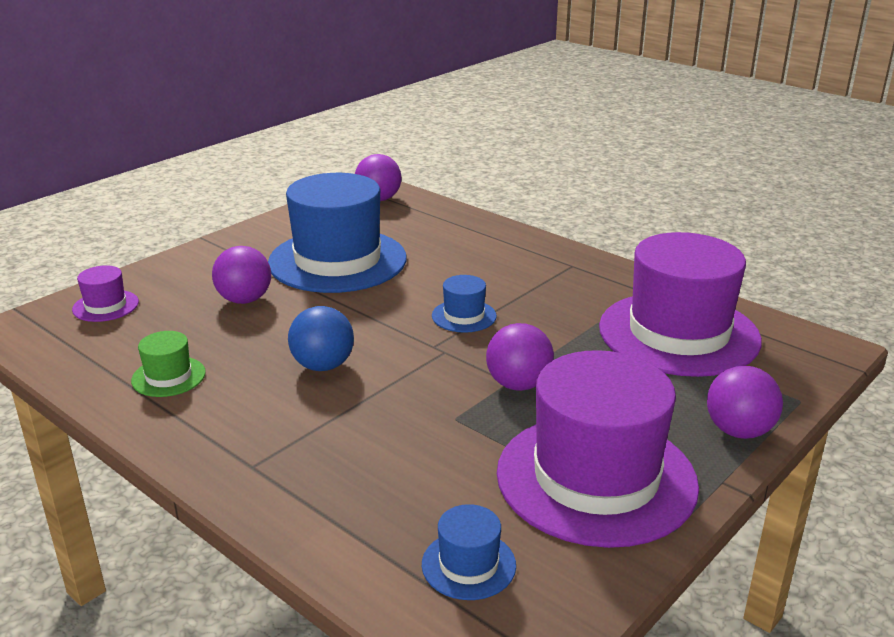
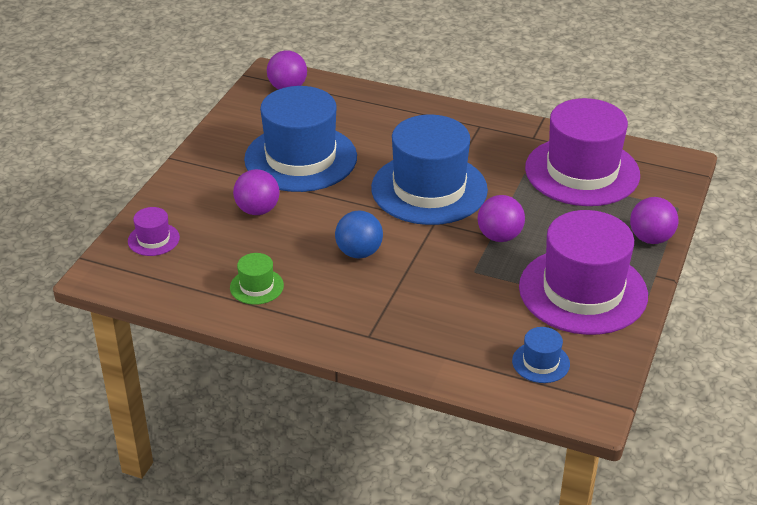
camera: 20 degrees left, 10 degrees up
(464, 316) = (429, 189): blue hat -> blue hat, size x2.37

